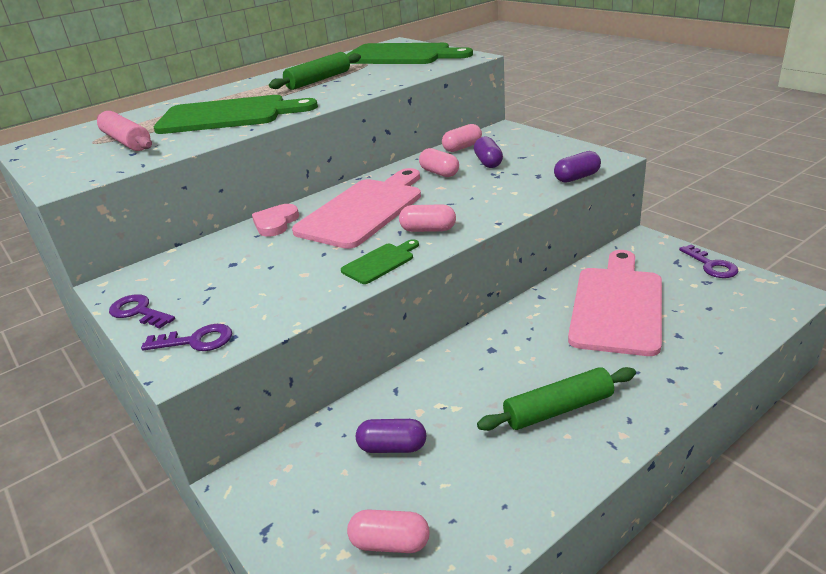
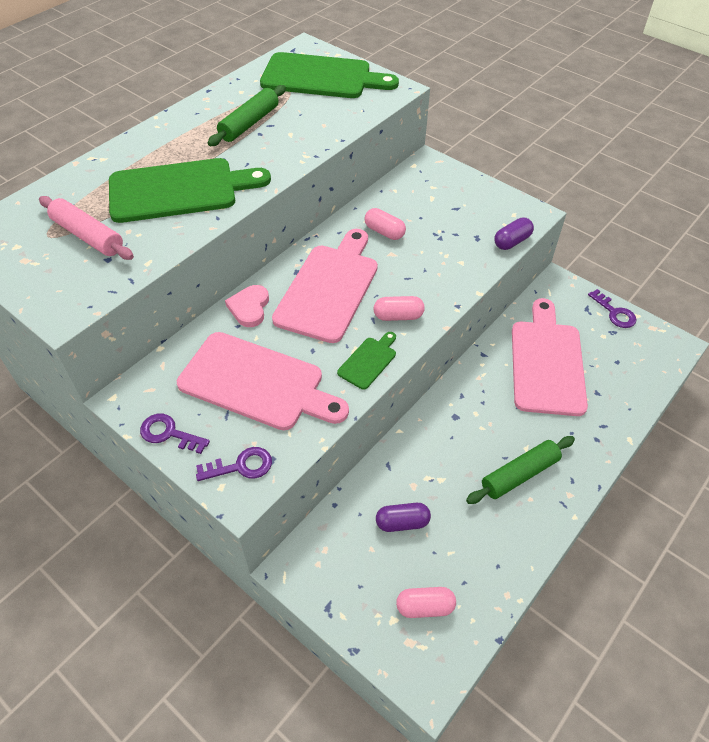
camera: 15 degrees left, 20 degrees up
(251, 276) = (257, 383): none -> pink cutting board
(462, 147) = (395, 192): pink capsule -> none
(488, 162) = (426, 216): purple capsule -> none

